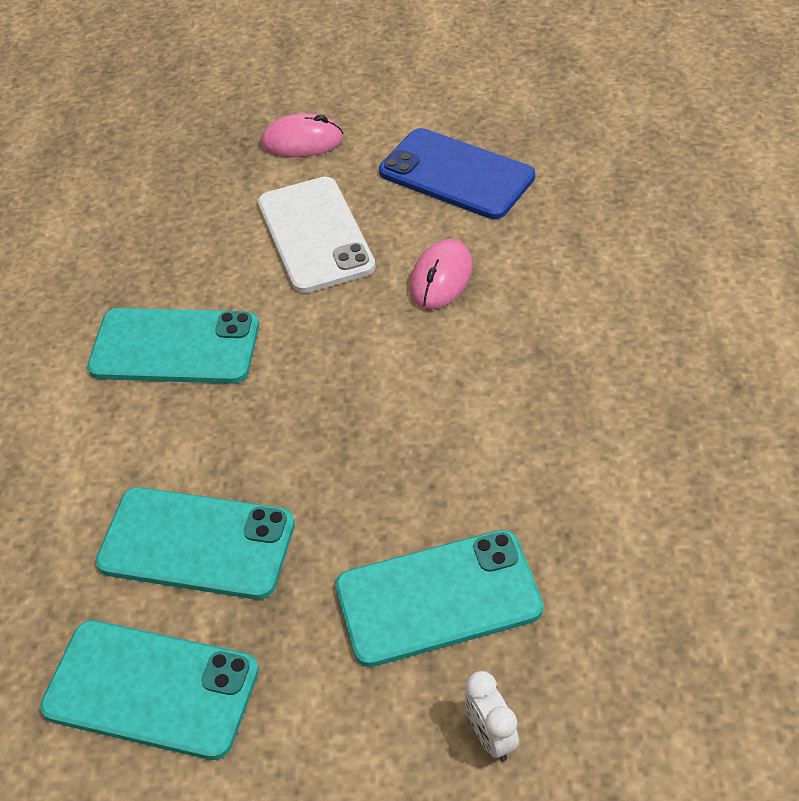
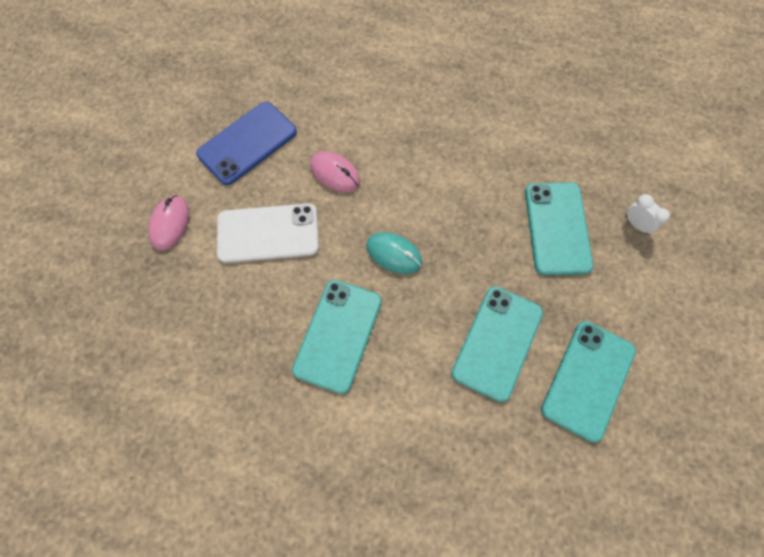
camera: 80 degrees left, 20 degrees up
(321, 379) = (394, 254): none -> turquoise mouse
(491, 737) = (636, 224): white clock -> white clock turned 120 degrees counterclockwise

